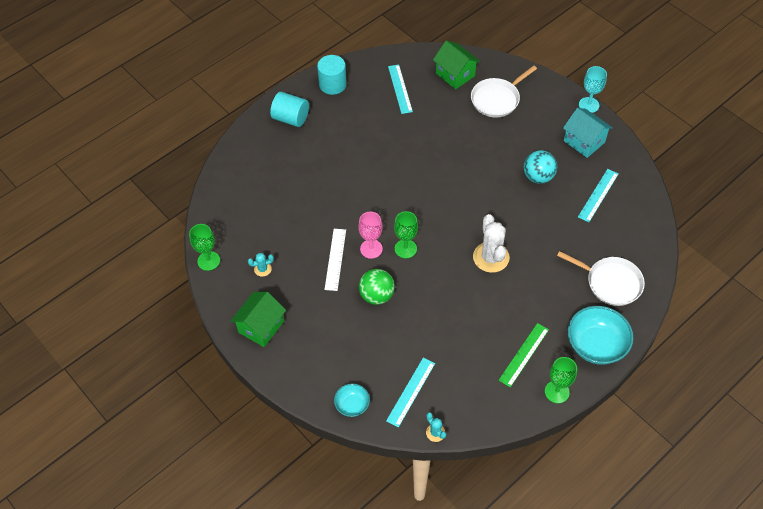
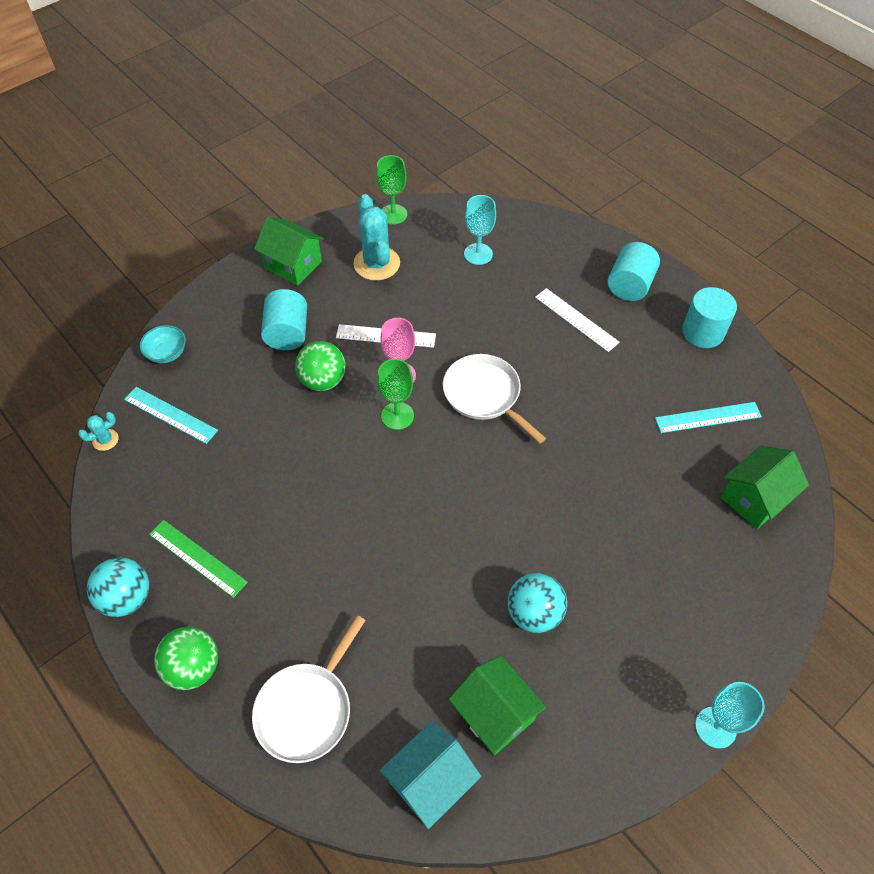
camera: 90 degrees right, 0 degrees up
(256, 204) = (478, 254): none -> turquoise goblet
(262, 269) = (376, 264): turquoise cactus -> turquoise cactus, size x2.09
(321, 149) = (576, 319): none -> white ruler
(332, 323) = (287, 333): none -> turquoise cylinder
(491, 257) = (373, 526): white cactus -> none
(497, 99) = (706, 561): white pan -> white pan (484, 395)
(557, 392) = (127, 598): green goblet -> turquoise ball
(584, 141) = (621, 705): turquoise house -> turquoise house (430, 782)
(596, 345) = (193, 667): turquoise bowl -> green ball
(598, 195) = (494, 714): turquoise ruler -> green house

